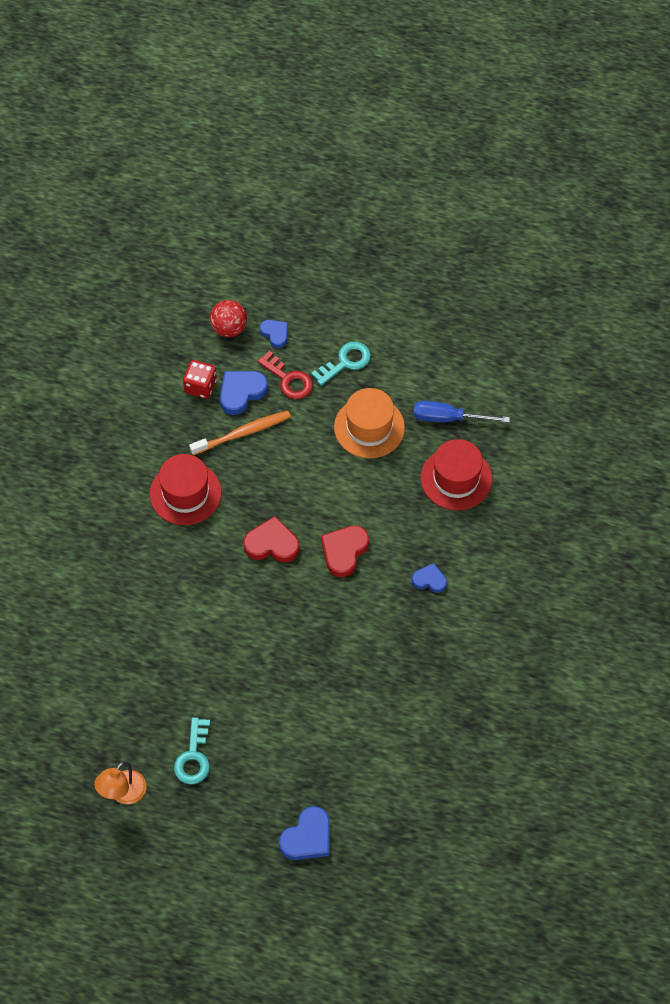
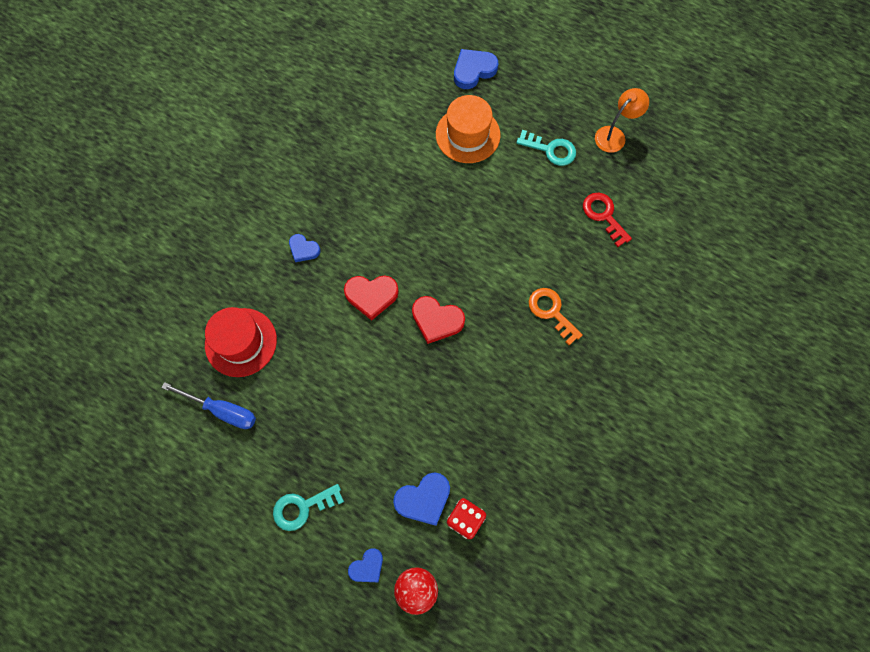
camera: 165 degrees left, 10 degrees up
(158, 579) = (551, 312): none -> orange key
(185, 493) = (507, 395): red hat -> none
(193, 757) = (550, 150): turquoise key -> turquoise key turned 90 degrees clockwise
(243, 433) = (434, 449): orange toothbrush -> none
(275, 334) = (367, 567): blue heart -> blue heart turned 105 degrees counterclockwise
(288, 379) = (369, 502): red key -> red key (603, 215)
(344, 551) = (371, 296): red heart -> red heart turned 45 degrees clockwise
(369, 427) = (304, 421): orange hat -> orange hat (467, 135)

